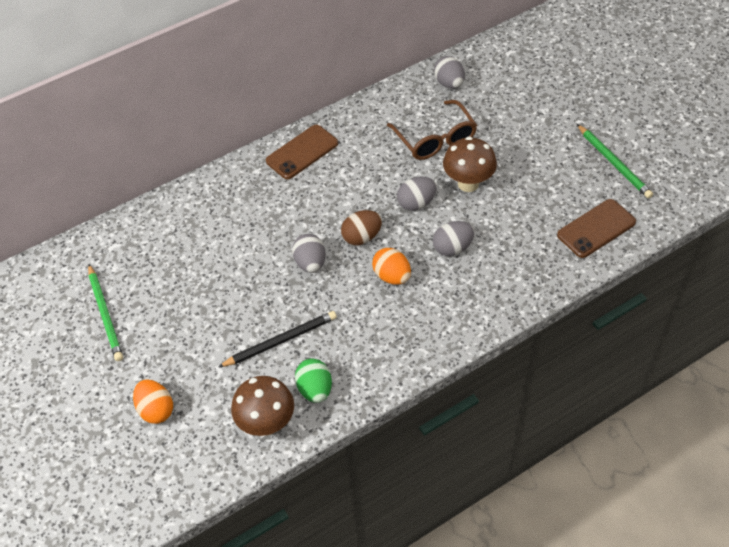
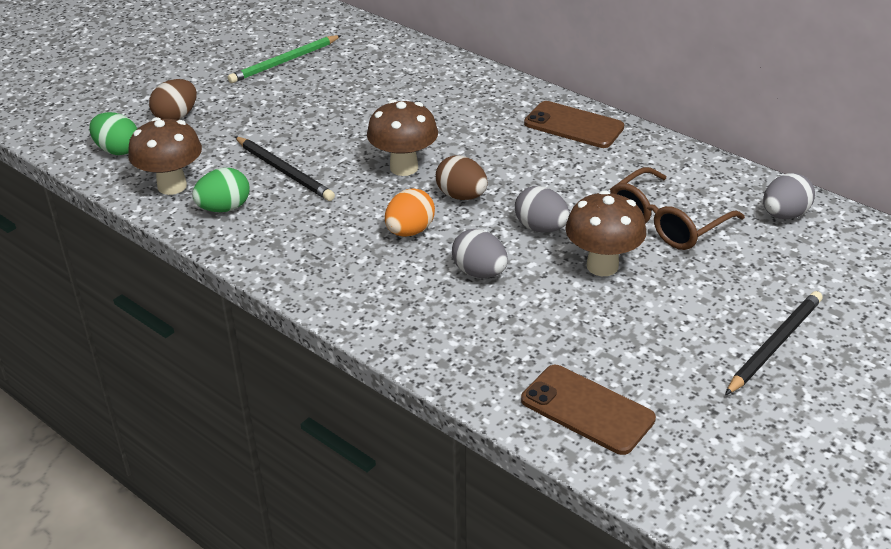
camera: 70 degrees right, 15 degrees down
(156, 410) = (176, 117): orange egg -> brown egg
(190, 462) = (117, 150): none -> green egg
(310, 263) = (404, 167): grey egg -> brown mushroom
(565, 130) = (774, 345): none -> black pencil
(614, 163) = (740, 411): green pencil -> none

